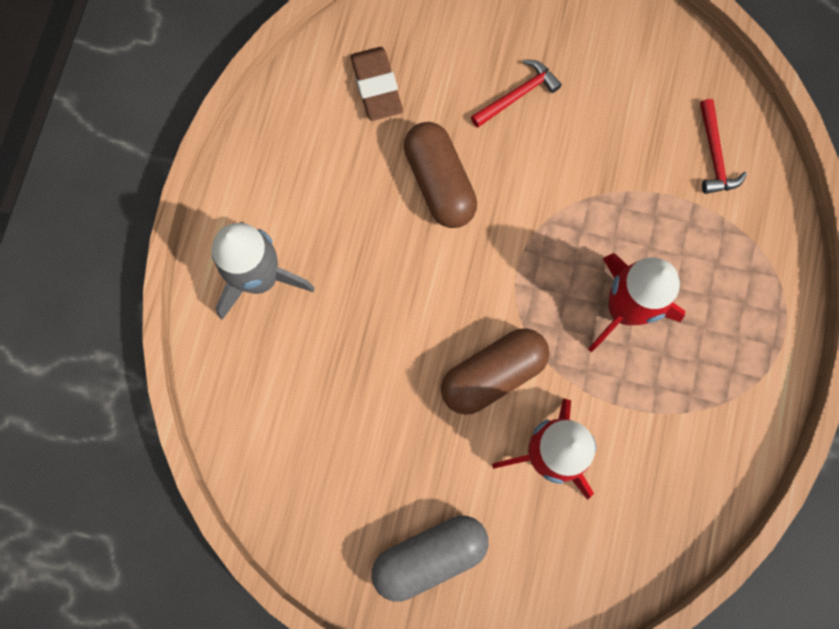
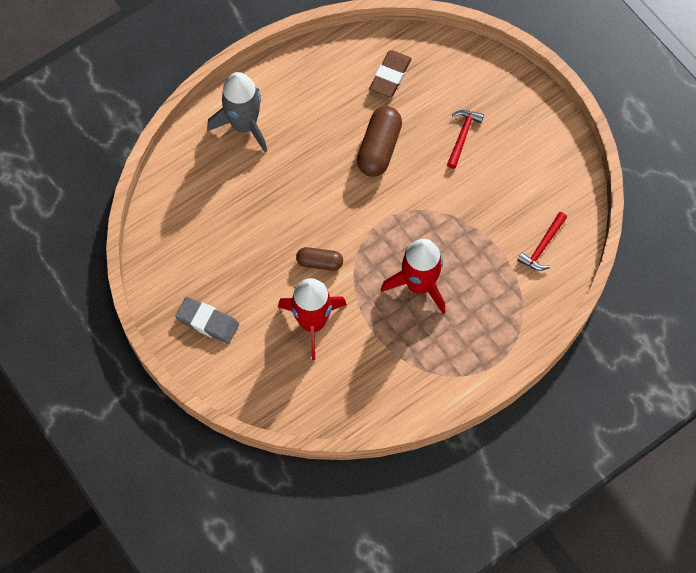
camera: 40 degrees right, 10 degrees down
(429, 556) = (207, 322): grey capsule -> grey eraser
(493, 374) = (319, 262): brown capsule -> brown capsule, size x0.60
(518, 95) = (462, 136): red hammer -> red hammer turned 75 degrees counterclockwise

